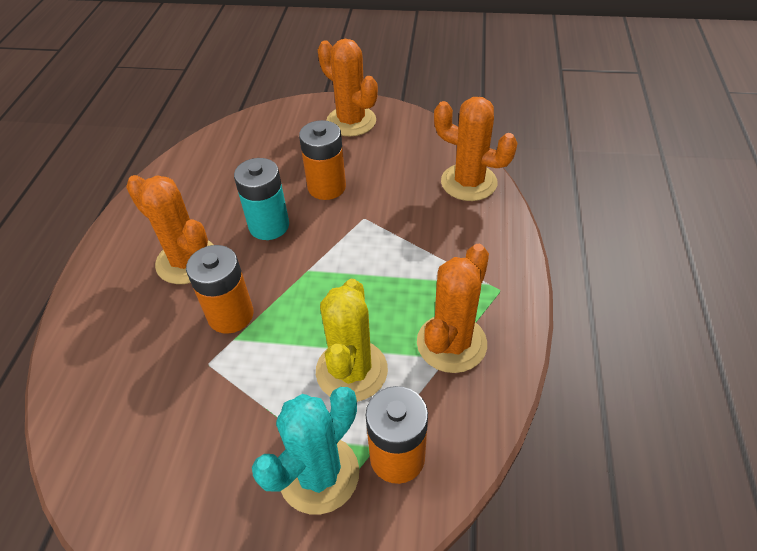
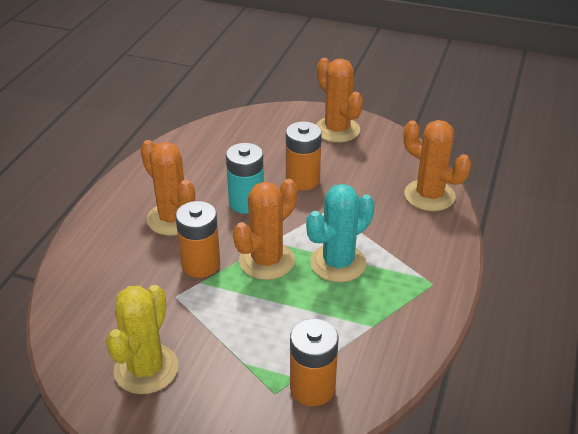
camera: 10 degrees right, 10 degrees down
(319, 474) = (247, 388): turquoise cactus -> turquoise cactus (338, 263)
(351, 371) = (290, 321): yellow cactus -> yellow cactus (146, 369)
(451, 343) = (379, 316): orange cactus -> orange cactus (266, 261)

